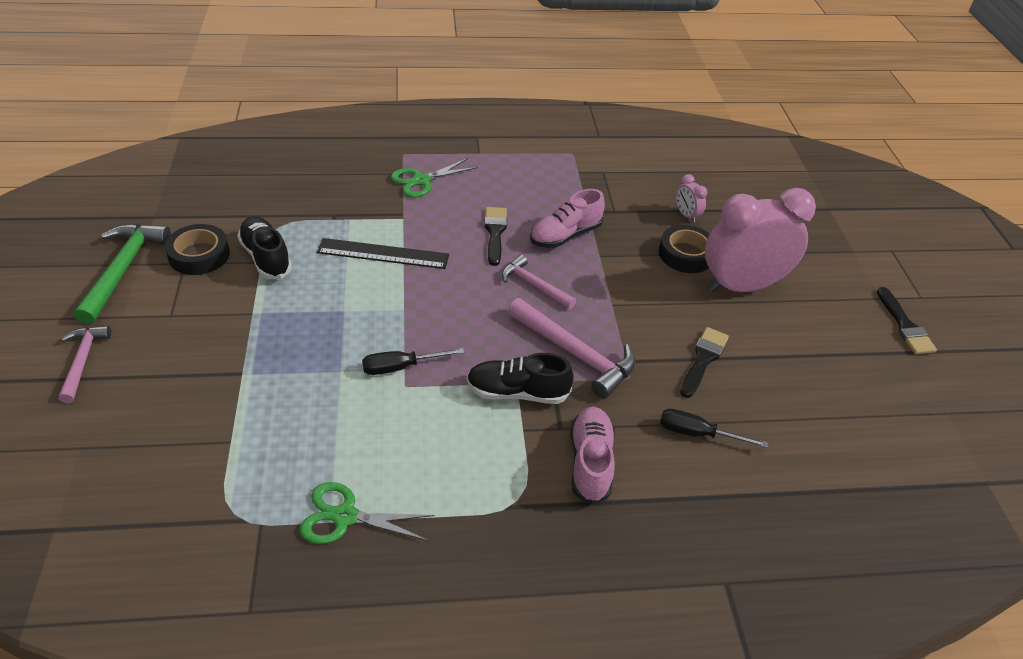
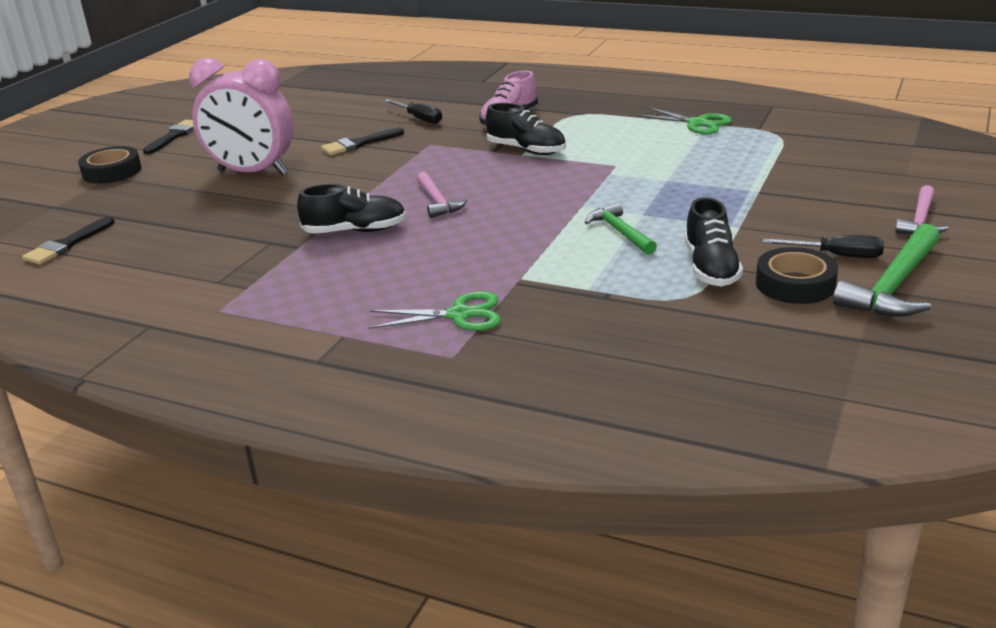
camera: 145 degrees left, 15 degrees down
(353, 282) = (620, 232): none -> green hammer
(383, 254) = (571, 249): black ruler -> none
(401, 367) = (611, 174): black screwdriver -> black screwdriver (836, 256)
(495, 233) = (427, 246): black brush -> black brush (67, 244)
(565, 235) = (355, 231): pink shoe -> black shoe
(575, 354) = (455, 160): pink hammer -> none
(686, 215) = (203, 225): pink clock -> none
(686, 254) = (261, 198): black tape -> black tape (112, 172)

